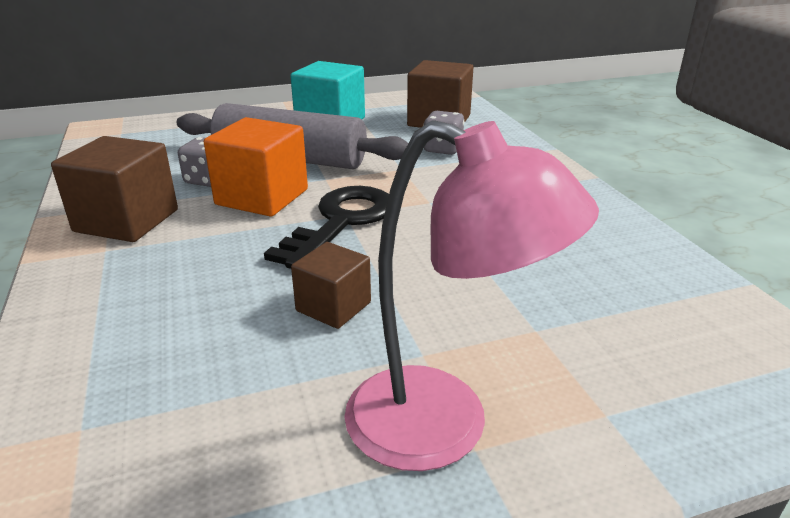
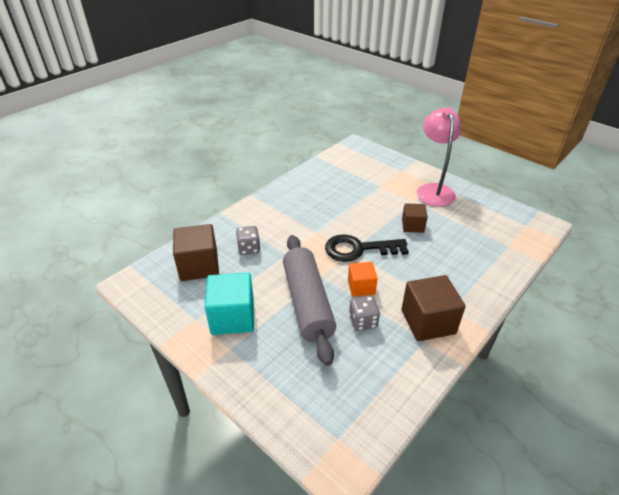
camera: 120 degrees left, 10 degrees up
(262, 197) = (361, 287): orange cube -> orange cube, size x0.60

